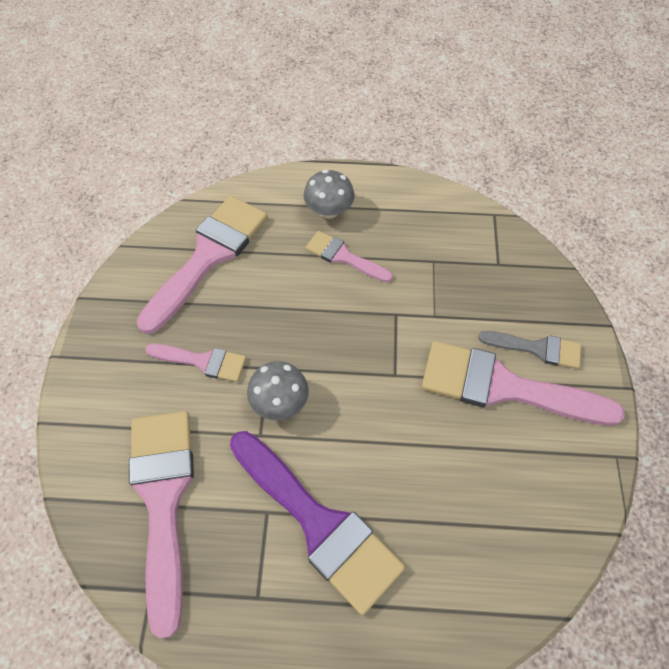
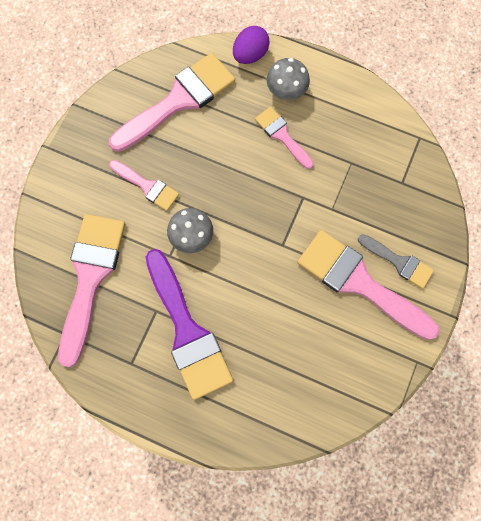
camera: 20 degrees right, 15 degrees up
(274, 187) = (250, 55): none -> purple egg

